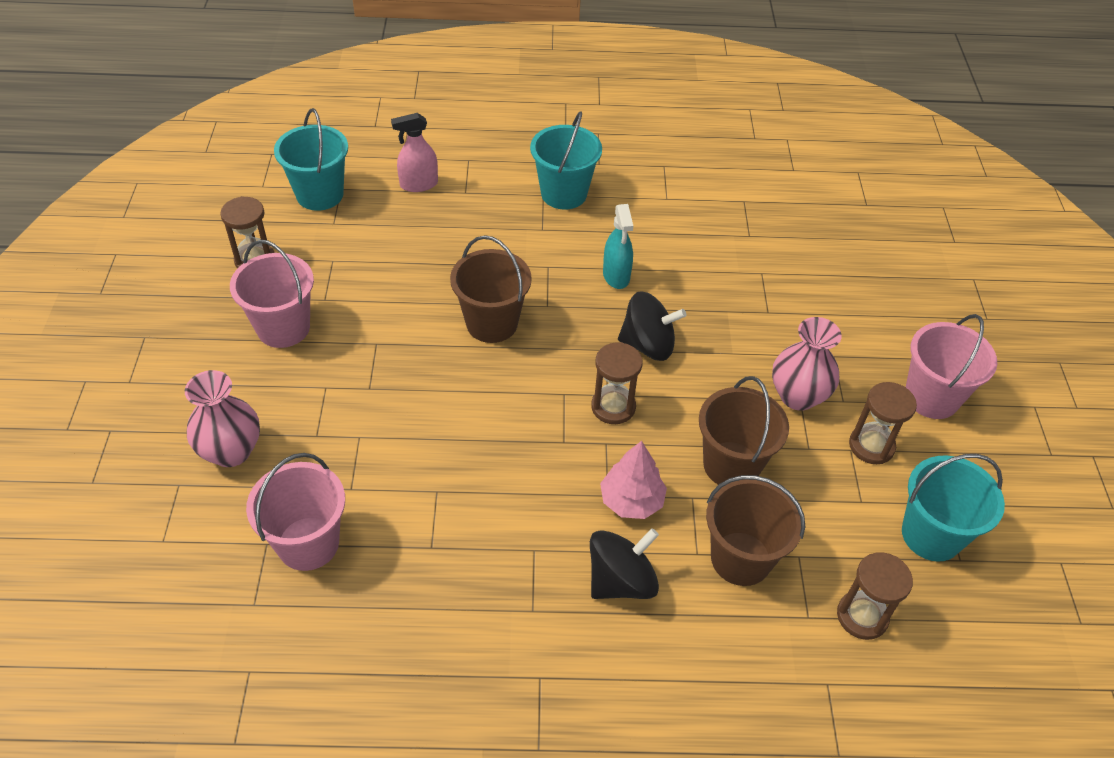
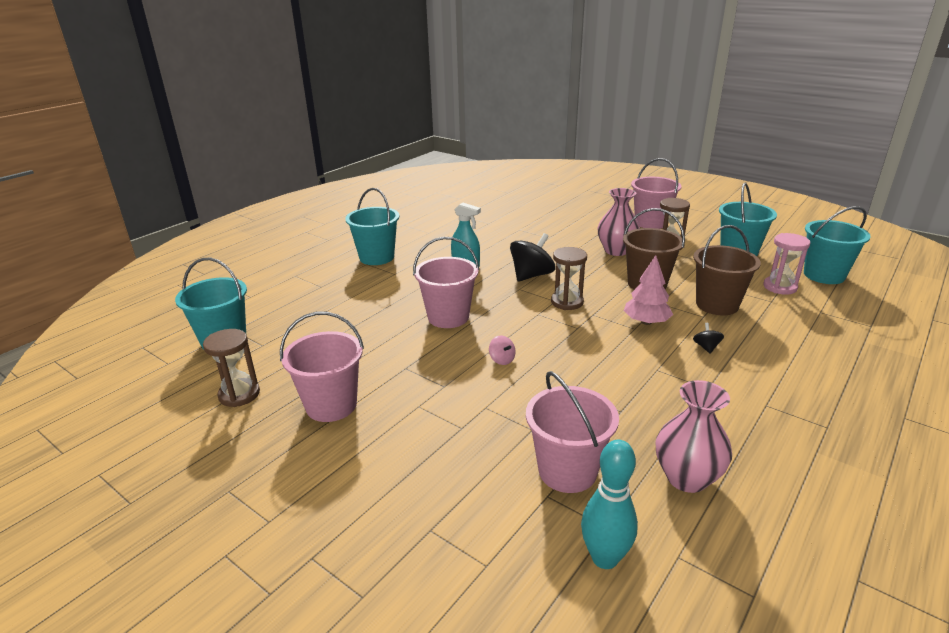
camera: 50 degrees left, 20 degrees down
(216, 617) = (604, 558): none -> turquoise bowling pin
(231, 451) = (427, 481): pink vase -> pink vase (686, 478)
(418, 184) = (285, 299): pink spray bottle -> none
(447, 408) = (502, 360): none -> pink spinning top
(492, 323) = (448, 317): brown bucket -> pink bucket
(621, 581) = (706, 347): black spinning top -> black spinning top, size x0.47
(862, 616) = (780, 287): brown hourglass -> pink hourglass
(957, 663) = (824, 275): none -> turquoise bucket

